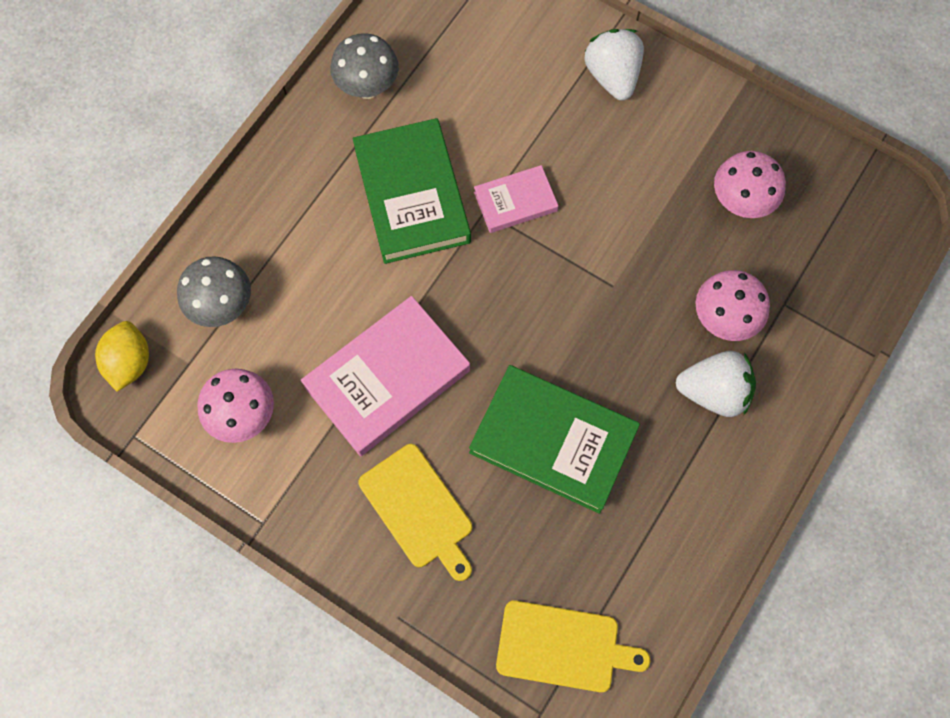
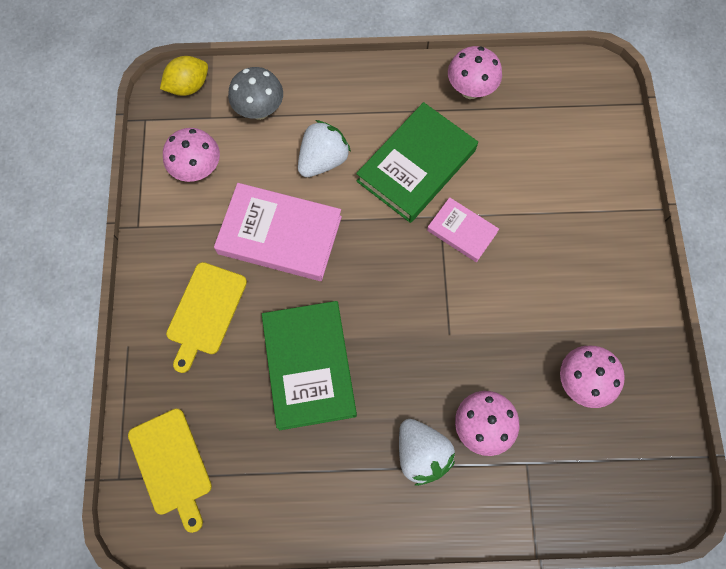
camera: 55 degrees right, 0 degrees up
(368, 88) = (470, 90): grey mushroom -> pink mushroom
(612, 76) = (606, 232): white strawberry -> white strawberry (323, 160)

